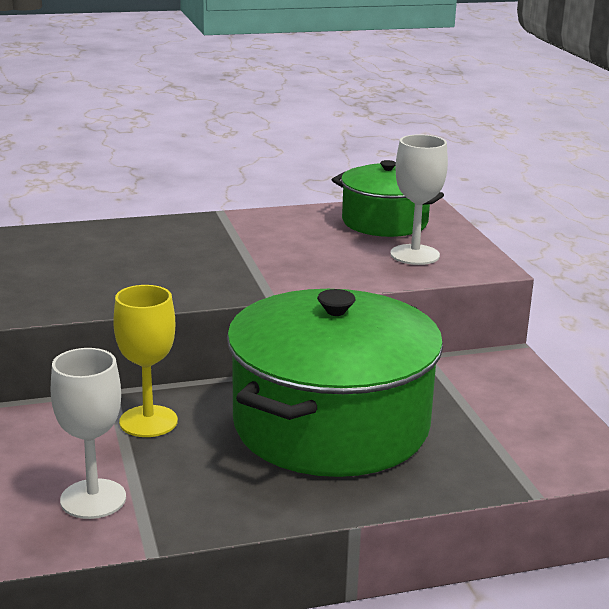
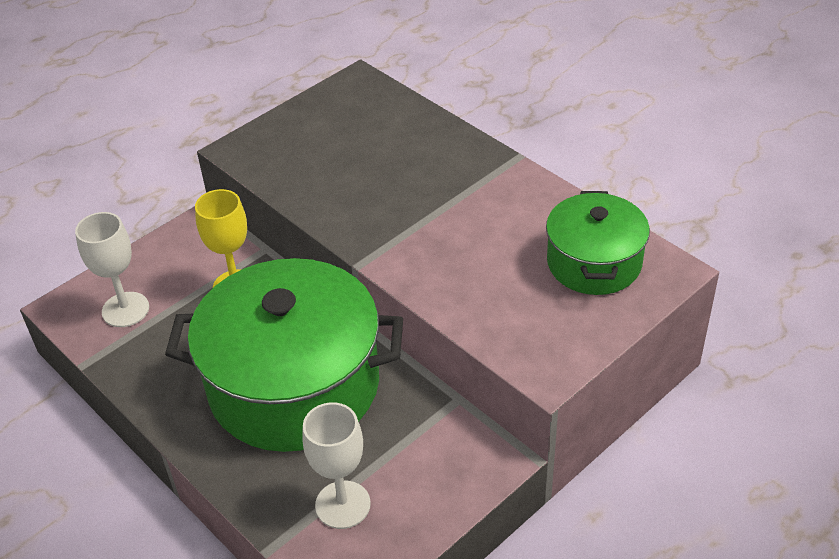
camera: 65 degrees right, 20 degrees up
(414, 255) = (529, 312): white goblet -> white goblet (343, 505)

